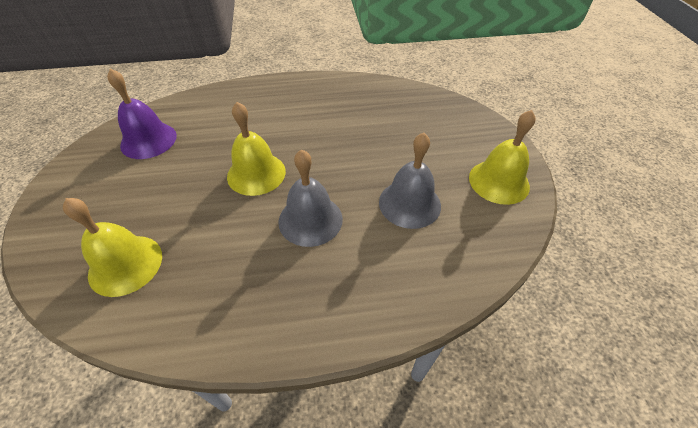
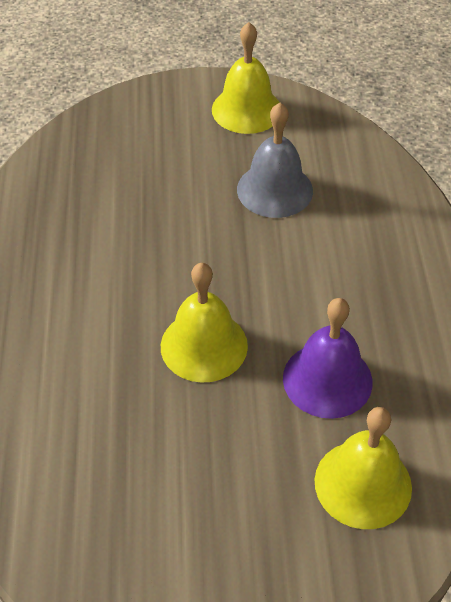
camera: 85 degrees left, 0 degrees up
(148, 140) = (97, 511): purple bell -> purple bell (327, 379)
(310, 220) = (295, 284): grey bell -> none

